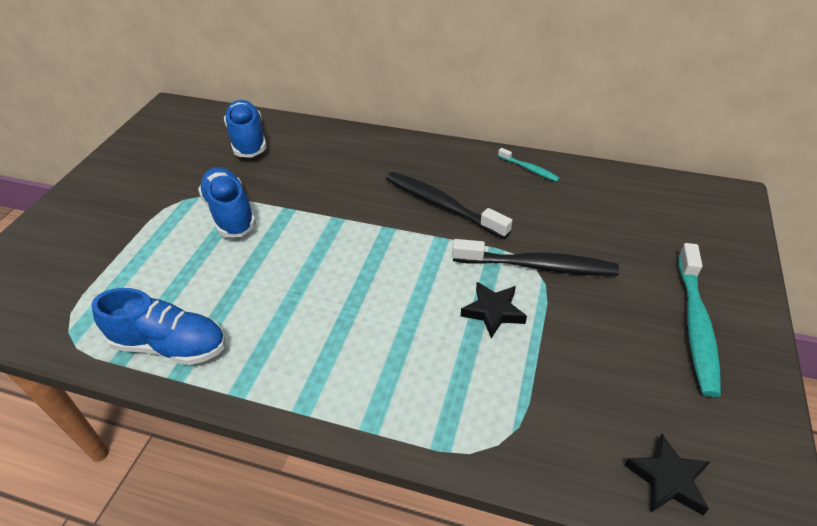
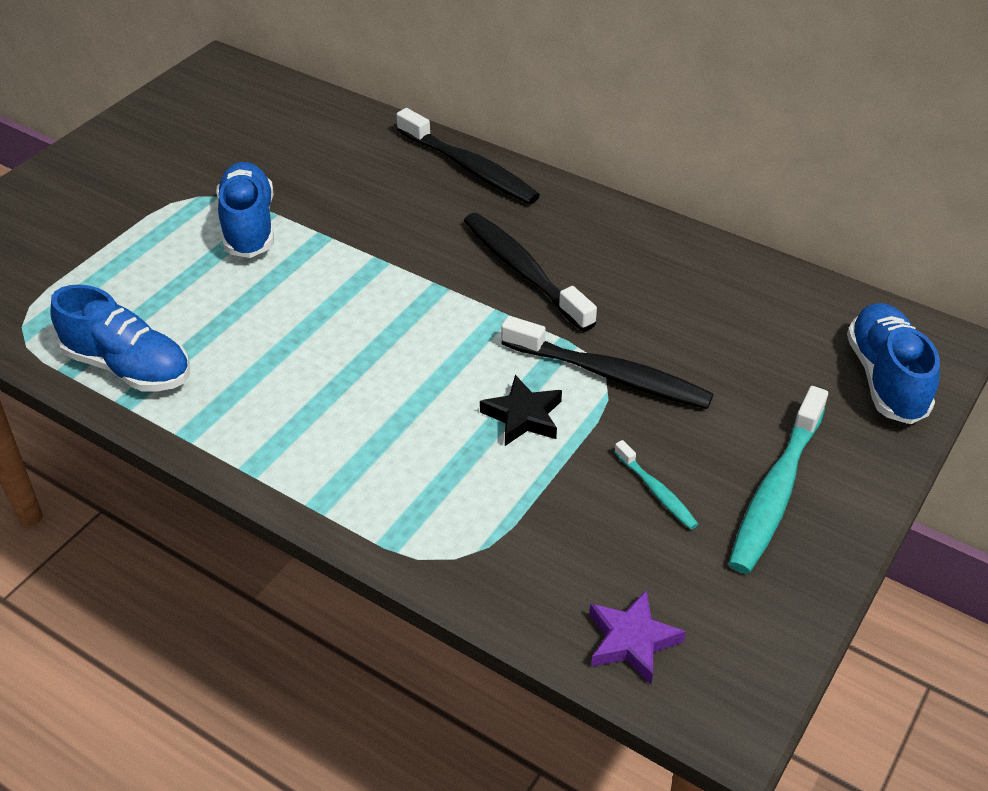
camera: 15 degrees right, 0 degrees up
(248, 140) = (306, 132): blue shoe -> blue shoe (885, 378)
(372, 143) = (469, 168): none -> black toothbrush
(529, 169) = (669, 246): turquoise toothbrush -> turquoise toothbrush (656, 491)
(667, 479) = (632, 640): black star -> purple star

